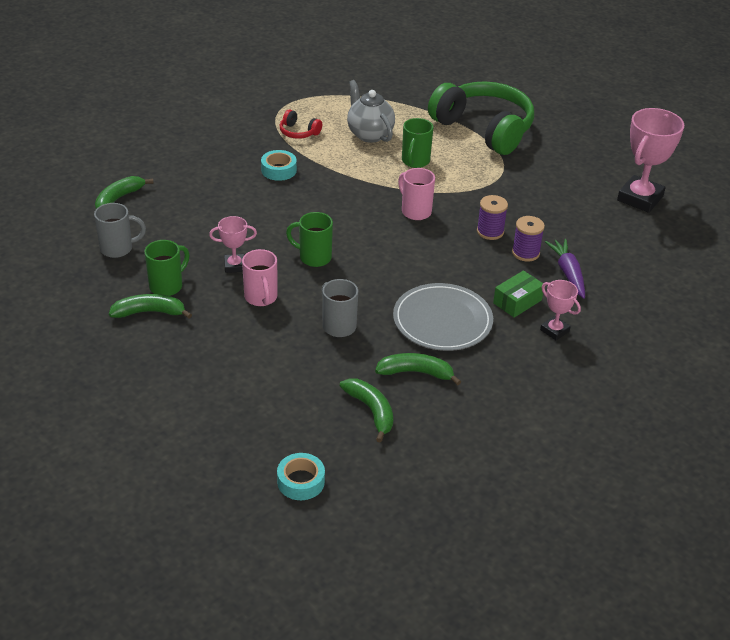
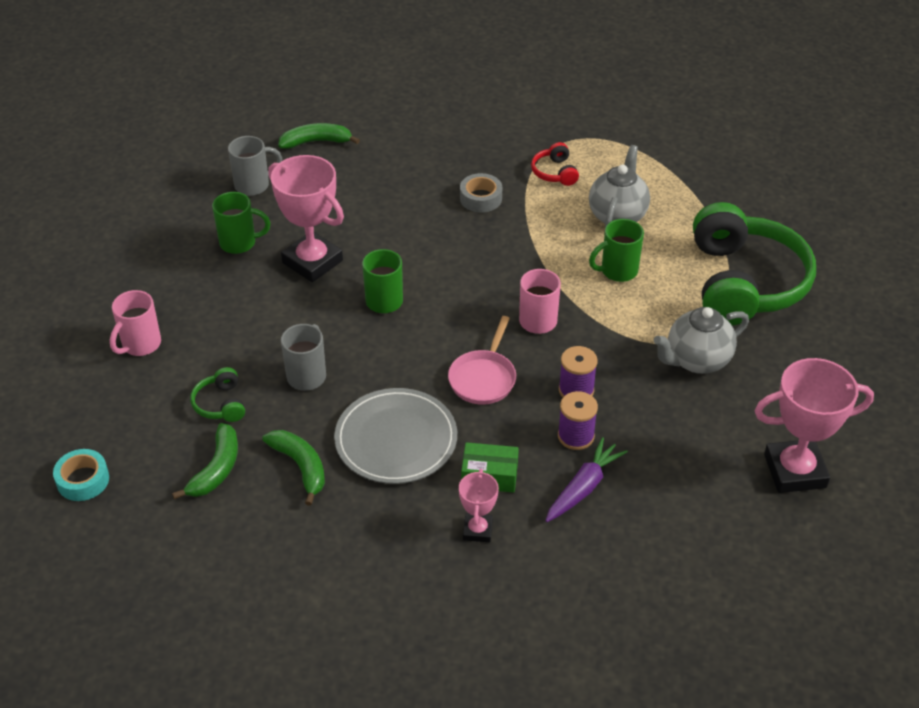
camera: 50 degrees right, 5 degrees up
(118, 249) = (253, 185): grey mug -> grey mug turned 60 degrees counterclockwise
(149, 312) = (195, 256): green banana -> none
(234, 266) = (312, 262): pink trophy -> pink trophy, size x1.90
(261, 298) = (289, 305): pink mug -> pink mug (140, 344)
(279, 170) = (480, 198): turquoise tape -> grey tape
(313, 377) = (221, 404): none -> green headphones
(435, 258) = (483, 378): none -> pink pan
(521, 179) = (696, 361): none -> grey teapot

